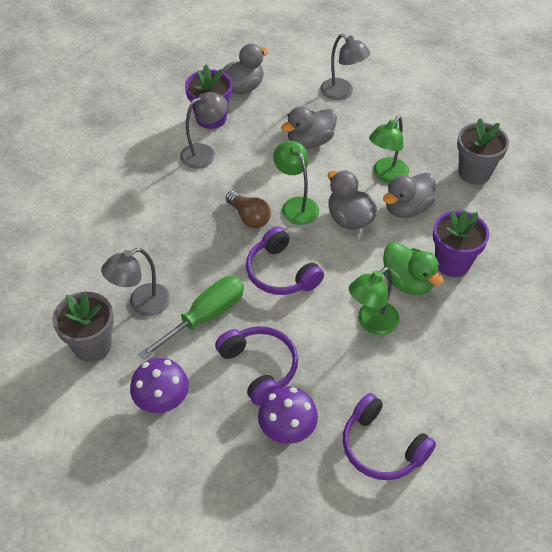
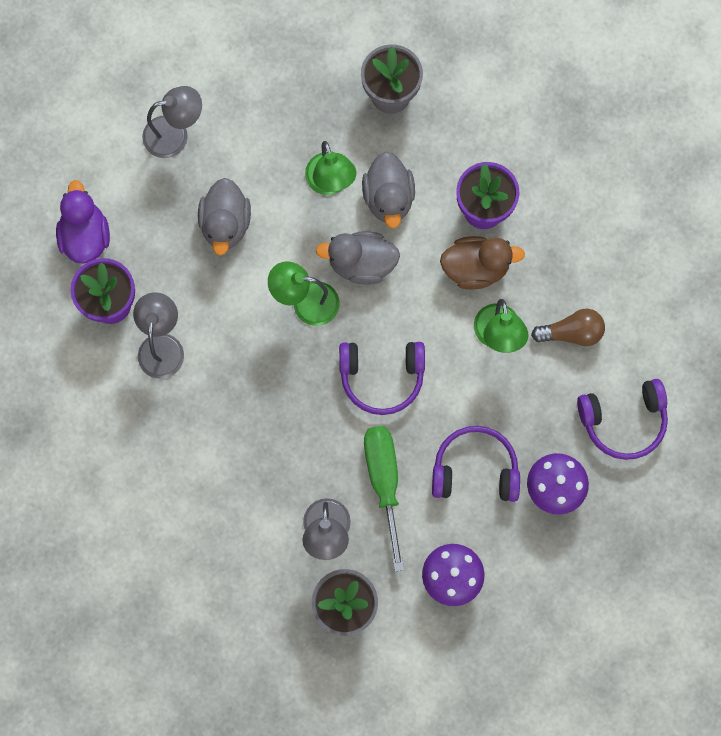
camera: 55 degrees left, 25 degrees up
(243, 88) = (85, 236): grey duck -> purple duck
(249, 217) = (288, 359): brown light bulb -> brown light bulb (571, 332)
(407, 282) = (476, 268): green duck -> brown duck

